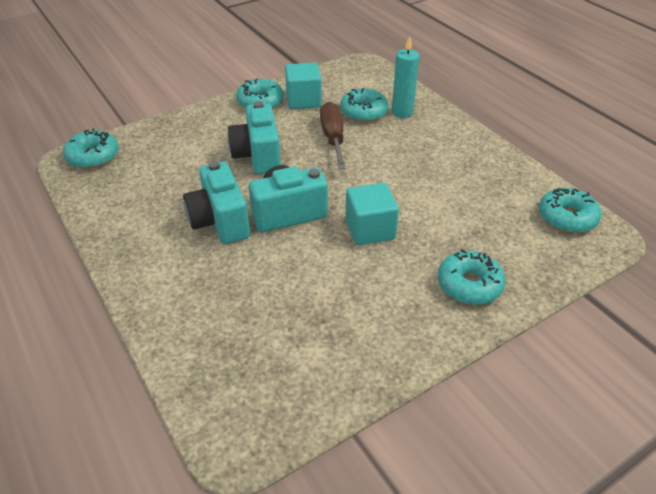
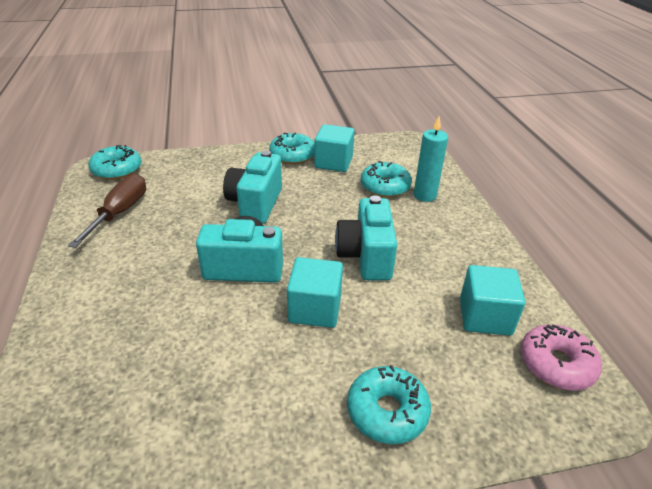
camera: 20 degrees right, 5 degrees down
(220, 221) = (176, 257): turquoise camera -> turquoise camera (366, 256)
(333, 138) = (338, 204): brown screwdriver -> brown screwdriver (120, 212)
(501, 198) = (485, 316): none -> turquoise cube
(567, 217) = (556, 364): turquoise donut -> pink donut

